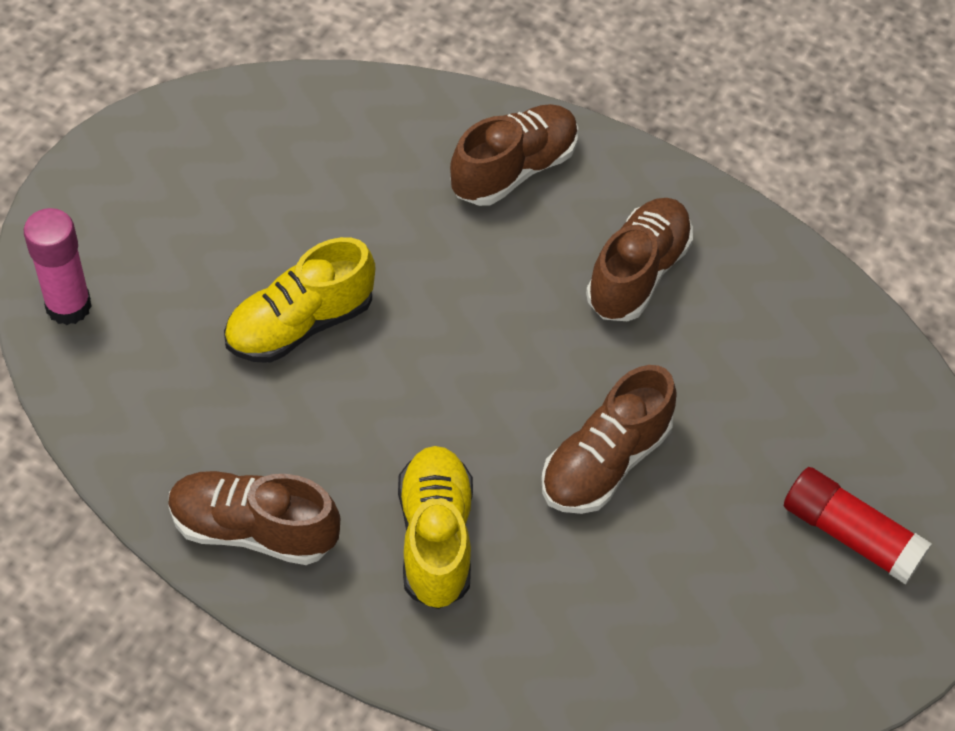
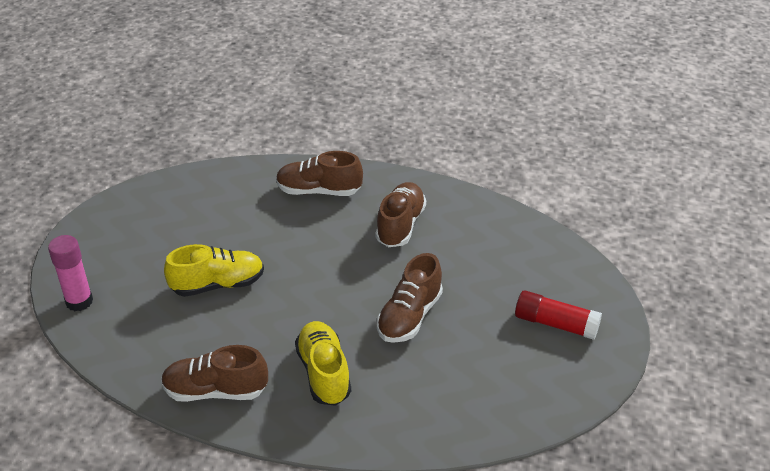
camera: 10 degrees left, 15 degrees down
(300, 324) = (218, 284): yellow shoe -> yellow shoe turned 150 degrees counterclockwise
(514, 170) = (319, 191): brown shoe -> brown shoe turned 120 degrees counterclockwise

